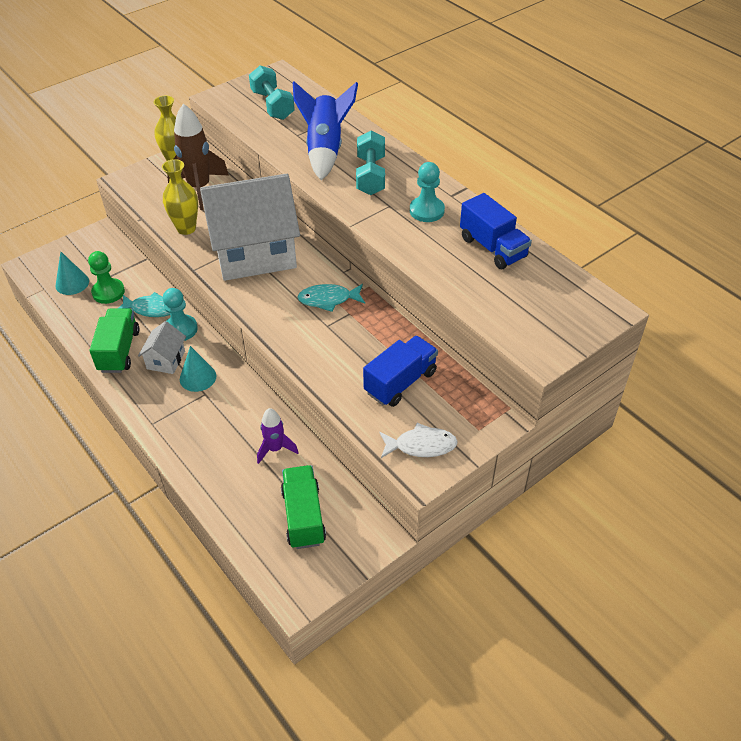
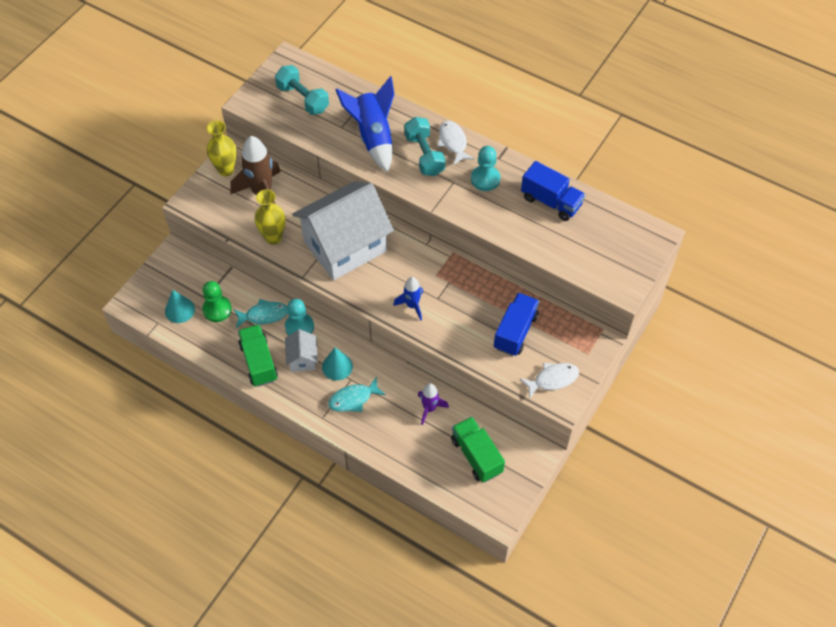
camera: 20 degrees left, 10 degrees up
(295, 325) = (412, 305): none -> blue rocket
(328, 299) = (427, 274): turquoise fish -> turquoise fish (353, 399)
(408, 171) = (453, 142): none -> white fish

